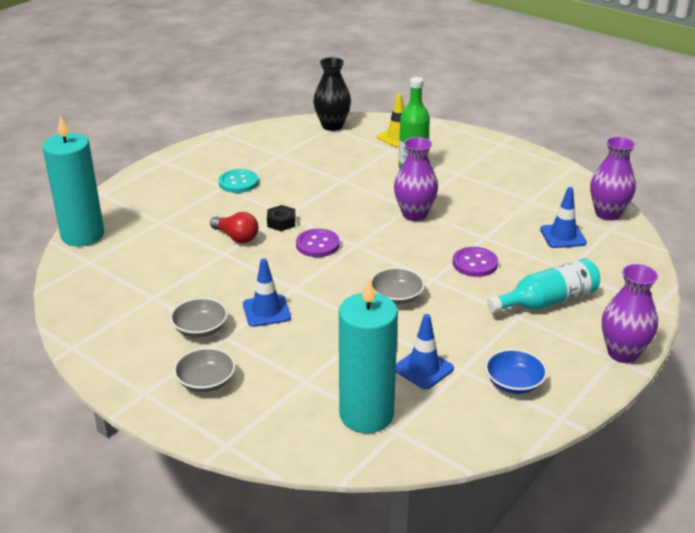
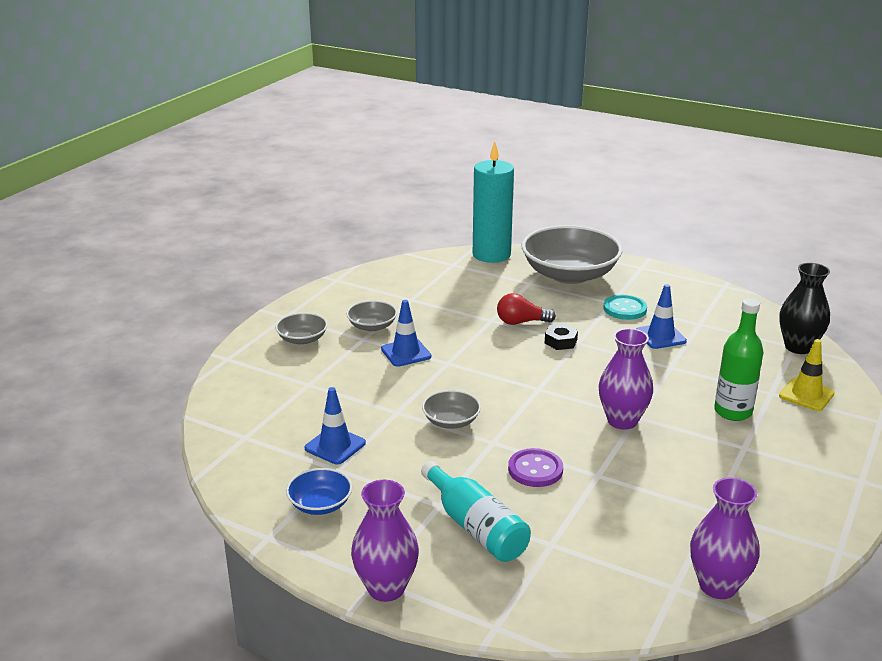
camera: 80 degrees right, 5 degrees down
(156, 198) = (569, 274): none -> grey bowl
(236, 237) = (521, 322): red light bulb -> red light bulb turned 60 degrees clockwise
(317, 244) = (528, 366): purple button -> none
(366, 415) = (266, 419): turquoise candle -> none
(562, 236) = (632, 540): blue traffic cone -> blue traffic cone (660, 336)

